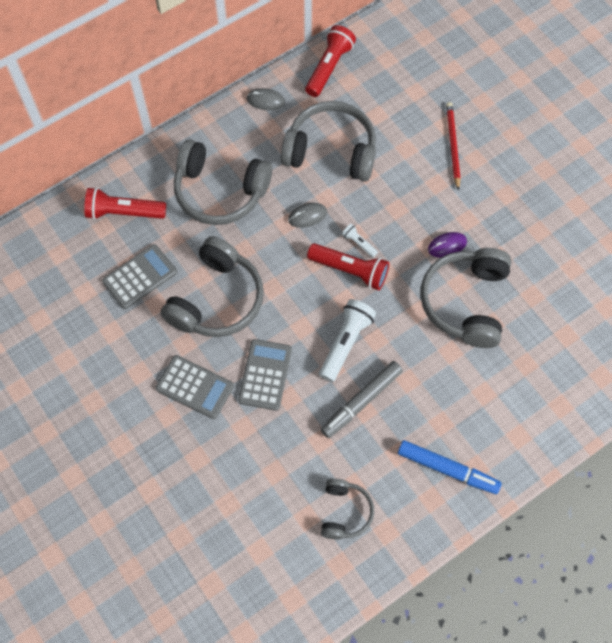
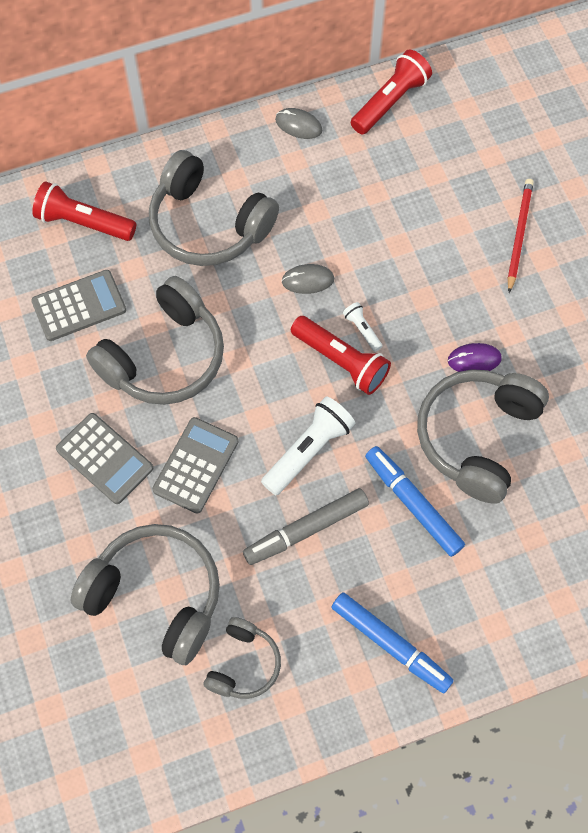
camera: 15 degrees right, 0 degrees up
(331, 151) = (362, 206): grey headphones -> grey headphones (156, 596)
(433, 362) = (413, 504): none -> blue marker

